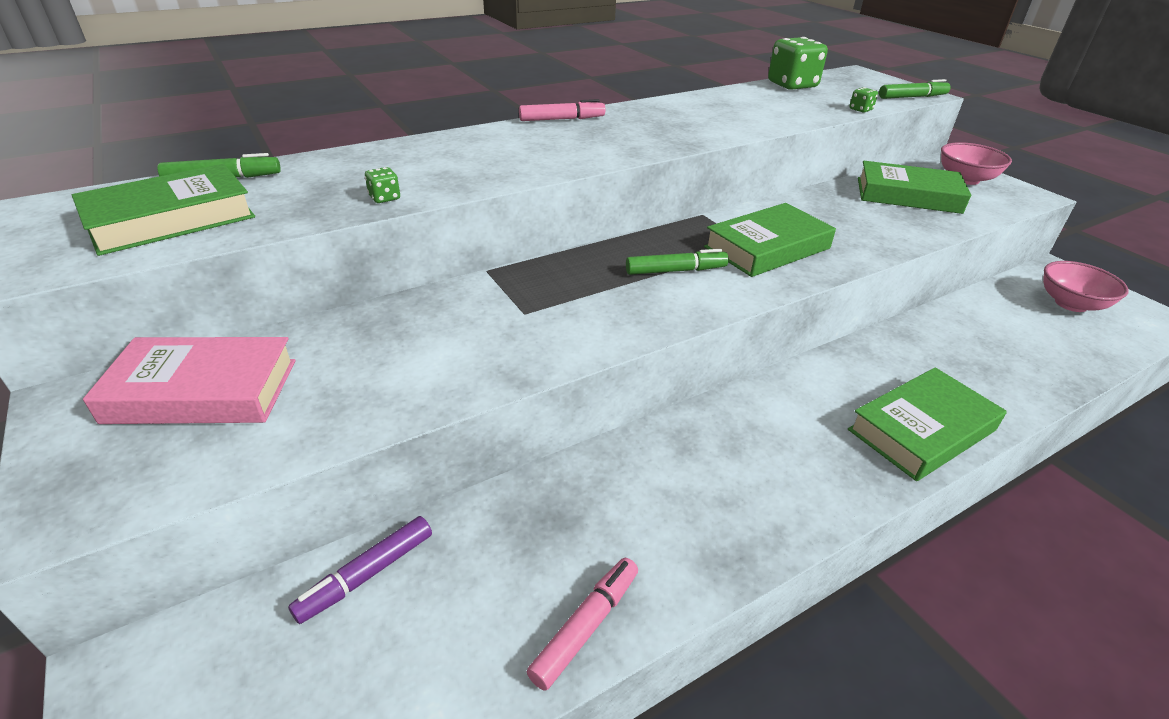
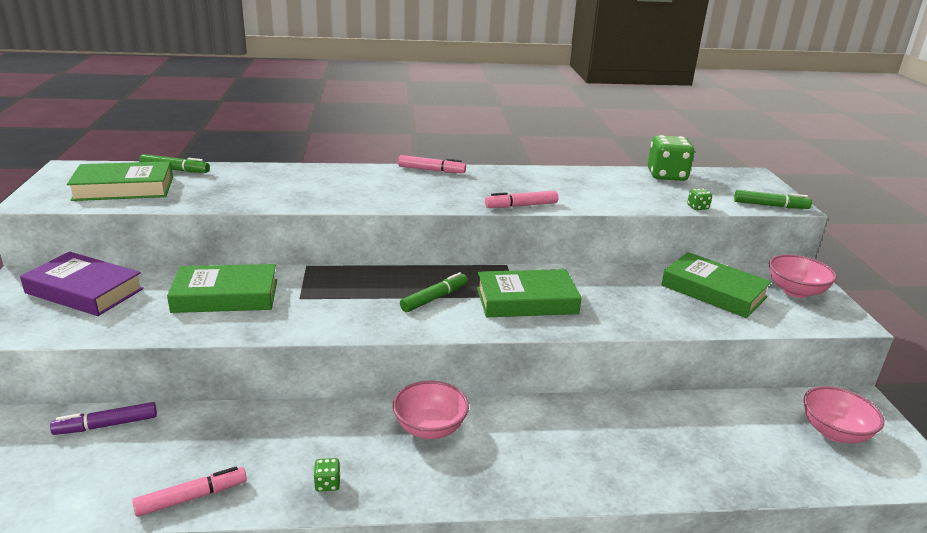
camera: 25 degrees right, 10 degrees down
(202, 391) = (84, 291): pink book -> purple book
(385, 198) = (248, 201): green dice -> green dice (327, 484)
(675, 271) = (434, 298): green marker -> green marker turned 60 degrees counterclockwise
(707, 139) = (521, 206): none -> pink marker
(759, 423) = (430, 428): none -> pink bowl
(921, 430) = (554, 475): green book -> green book (225, 296)

